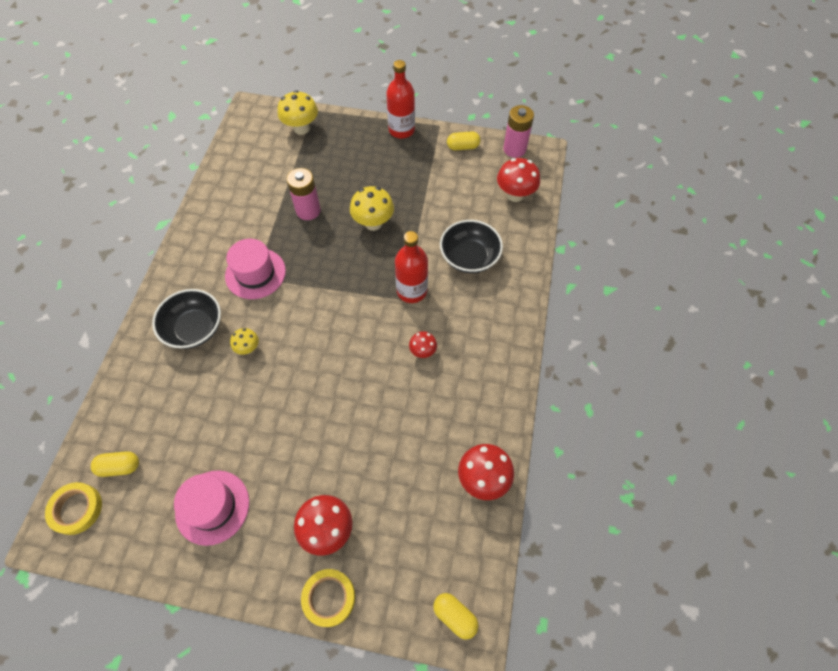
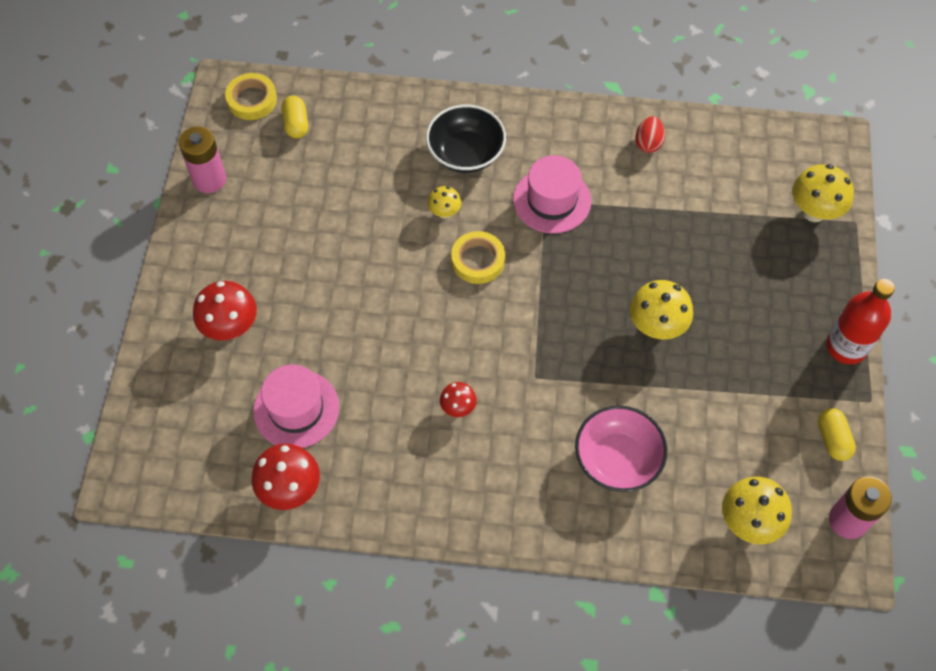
camera: 85 degrees right, 0 degrees up
(212, 507) = (254, 215): pink hat -> pink hat (296, 409)
(221, 208) = (648, 143): none -> red egg
(308, 211) = (663, 243): pink battery -> pink battery (209, 179)
(329, 598) = (161, 339): yellow tape -> yellow tape (478, 260)
(412, 291) = (550, 387): red bottle -> none
(455, 616) = (138, 465): yellow capsule -> none
(469, 257) = (617, 459): black bowl -> pink bowl
(515, 195) = (748, 522): red mushroom -> yellow mushroom

